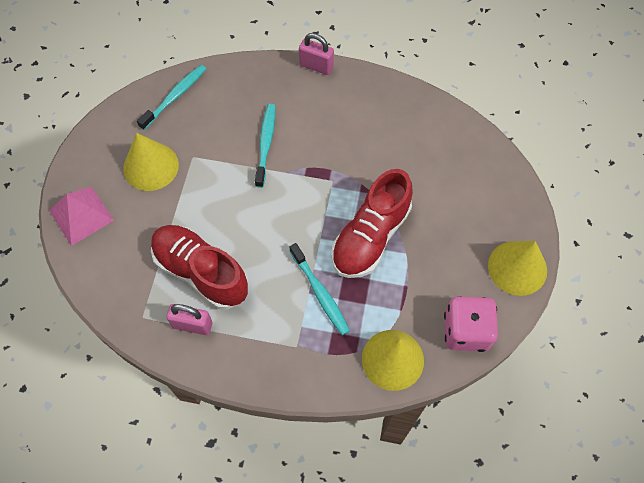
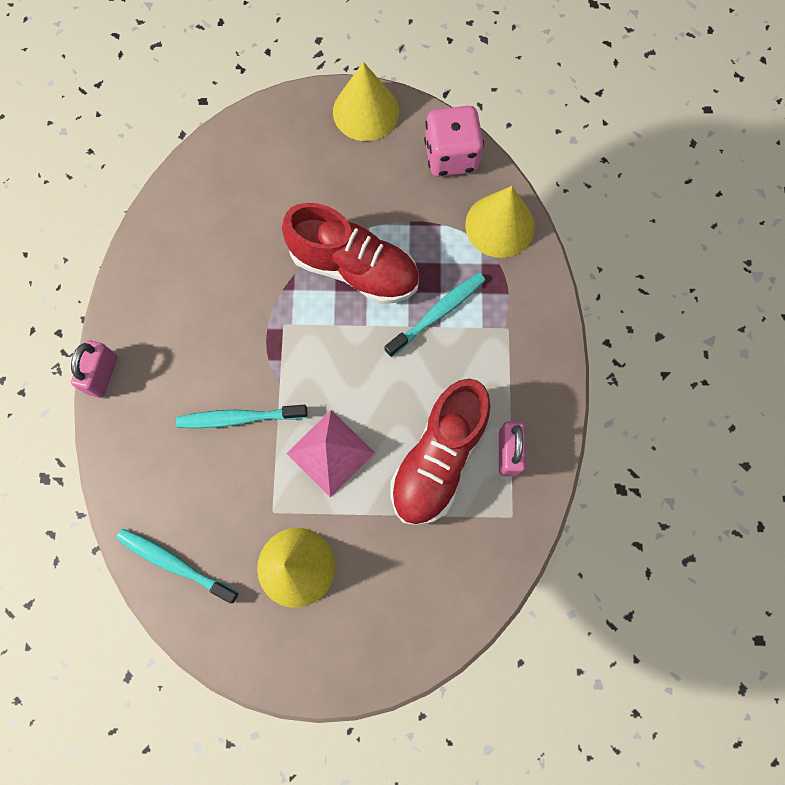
camera: 100 degrees left, 10 degrees up
(81, 215) = (387, 644): pink pyramid -> pink pyramid (330, 453)

